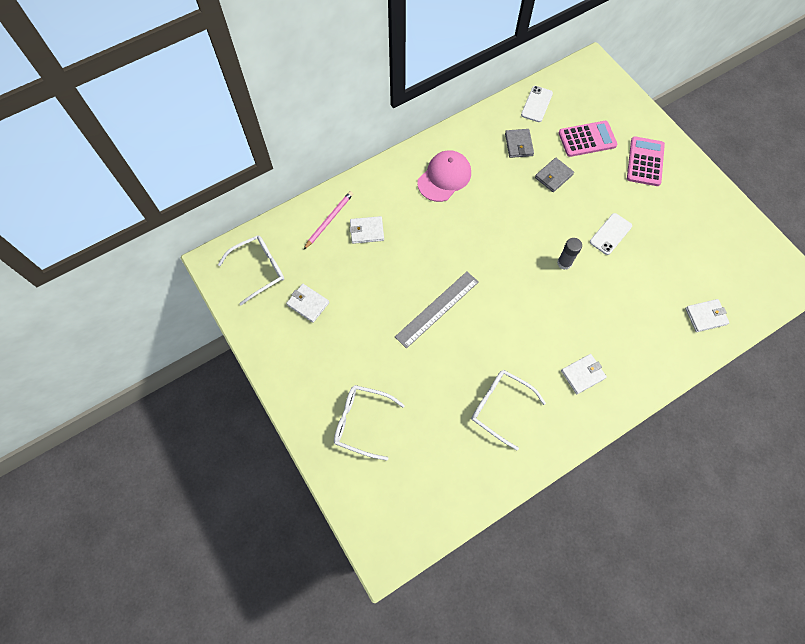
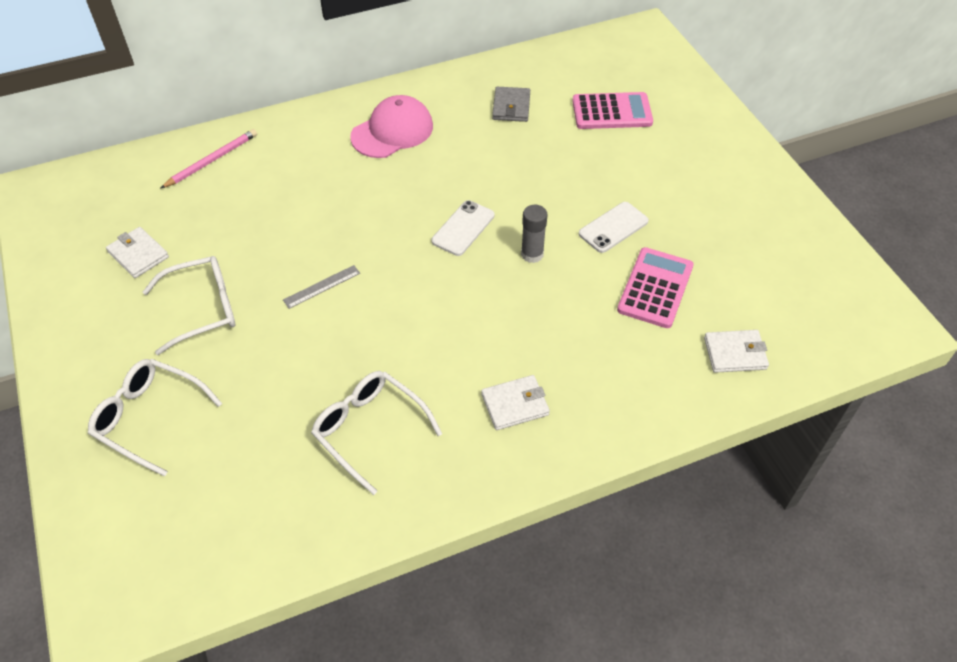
camera: 10 degrees right, 15 degrees down
(259, 270) = (89, 205): white glasses -> white glasses (203, 309)
(367, 231) = (259, 179): white wallet -> none
(437, 309) = (322, 286): grey ruler -> grey ruler, size x0.51
(536, 104) = (552, 65): white phone -> white phone (463, 228)
(553, 176) = (550, 148): grey wallet -> none
(645, 162) = (690, 147): pink calculator -> pink calculator (655, 288)

